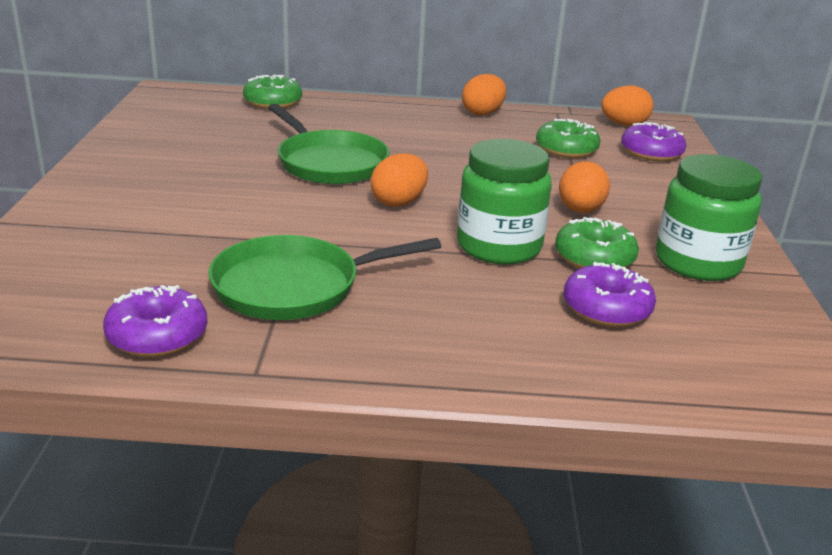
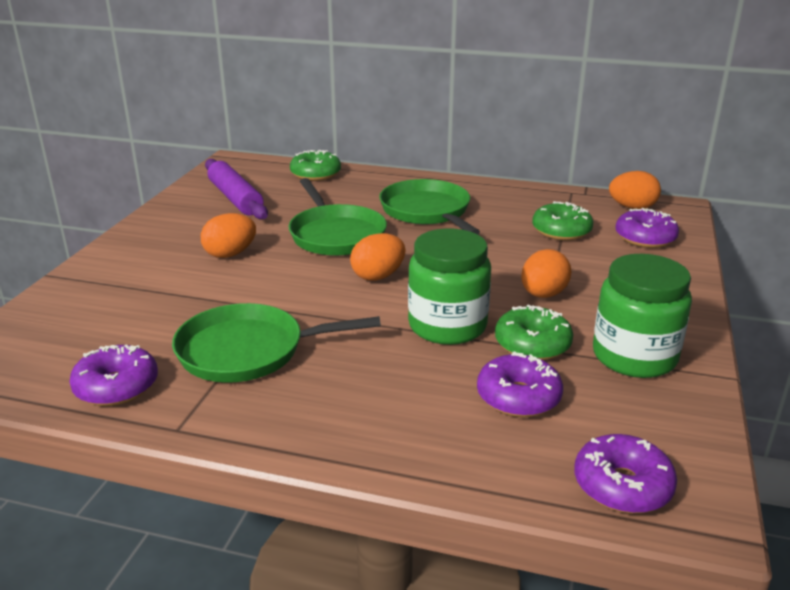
camera: 15 degrees right, 0 degrees up
(192, 130) = (235, 198): none -> purple rolling pin
(417, 136) = (427, 211): none -> green pan
(483, 113) = (499, 191): orange egg -> orange egg (230, 254)
(747, 380) = (622, 486): none -> purple donut

